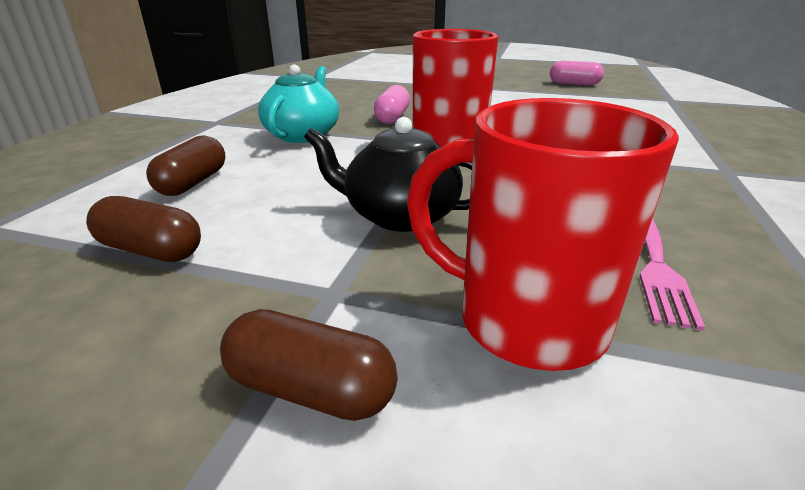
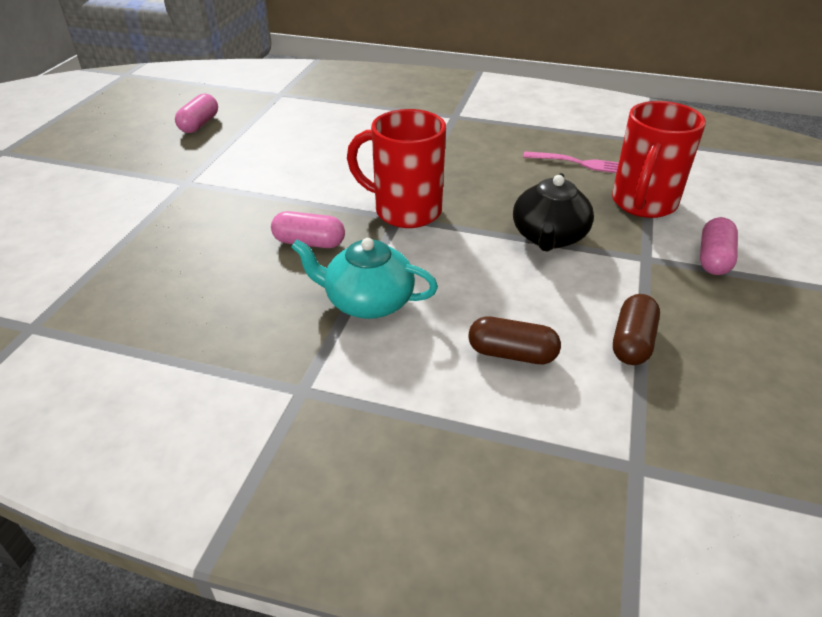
camera: 90 degrees left, 10 degrees up
(311, 389) = (713, 258): brown capsule -> pink capsule

